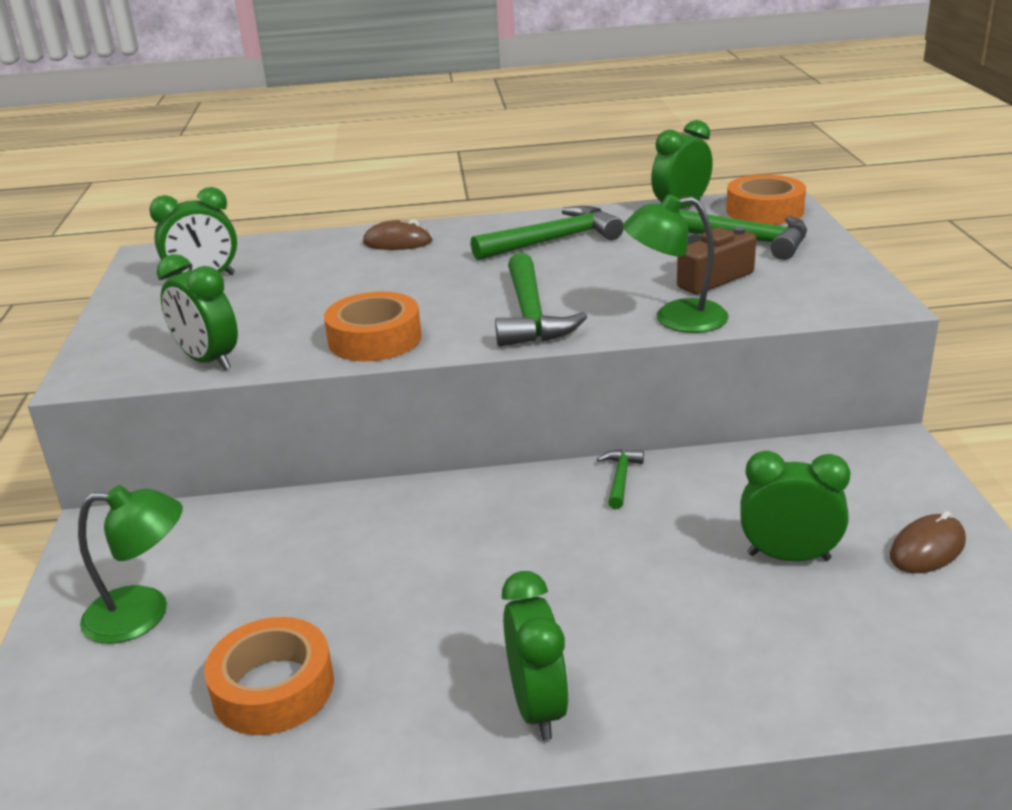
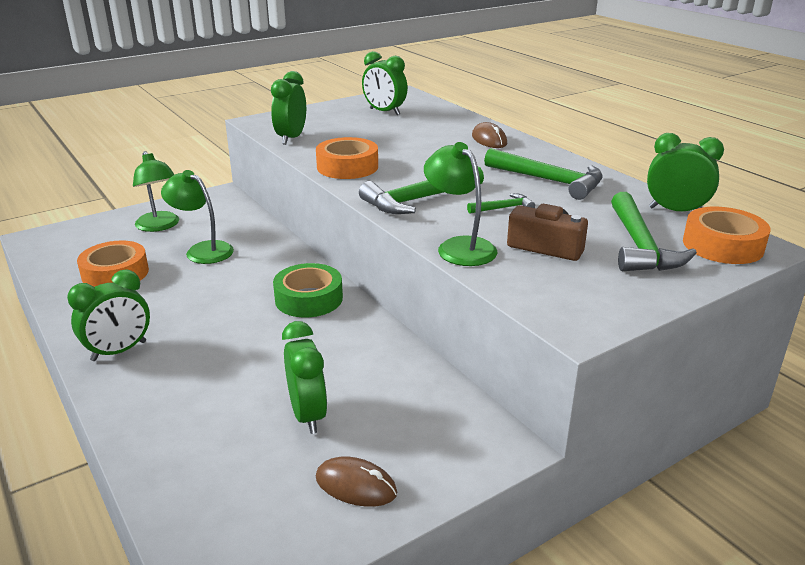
camera: 60 degrees right, 0 degrees up
(288, 578) = (202, 250): none -> green lamp
(526, 505) = (309, 299): none -> green tape
(620, 478) = (362, 324): green hammer -> green hammer (503, 208)

